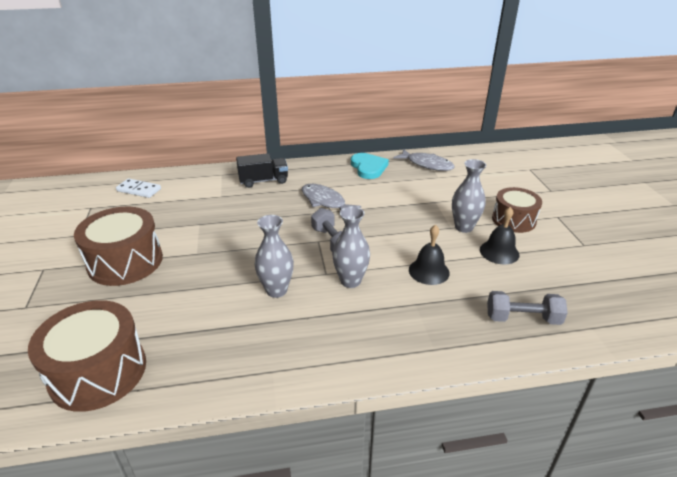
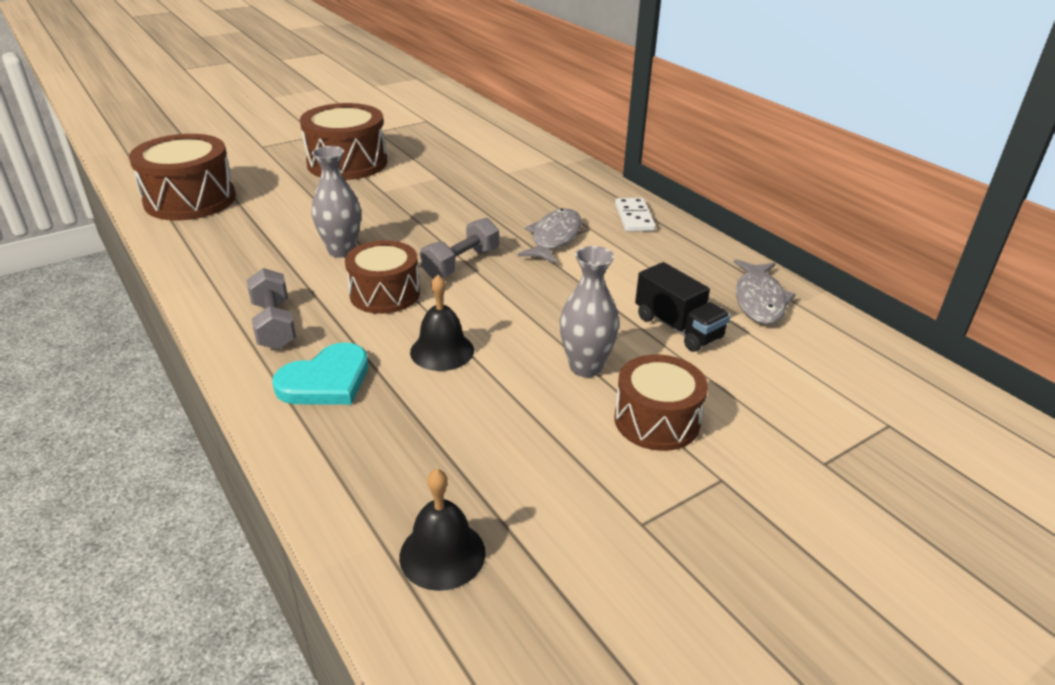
camera: 65 degrees right, 0 degrees up
(139, 190) = (478, 130): white domino -> white domino (634, 217)
(263, 181) = (565, 187): black truck -> black truck (678, 327)
(350, 281) = (385, 294): grey vase -> brown drum
(368, 167) = (685, 250): turquoise heart -> turquoise heart (326, 381)
(499, 252) = (538, 413): black bell -> black bell (442, 554)
(522, 318) = (372, 456): grey dumbbell -> grey dumbbell (274, 325)

